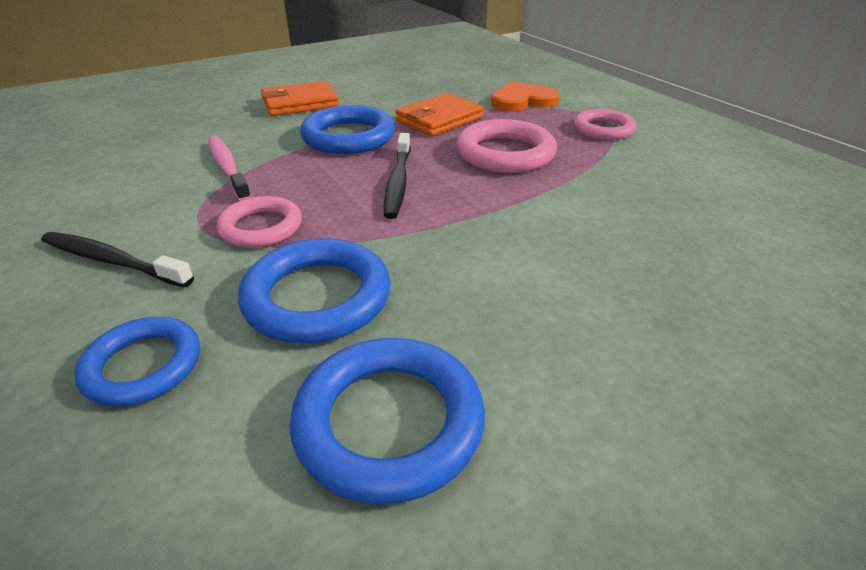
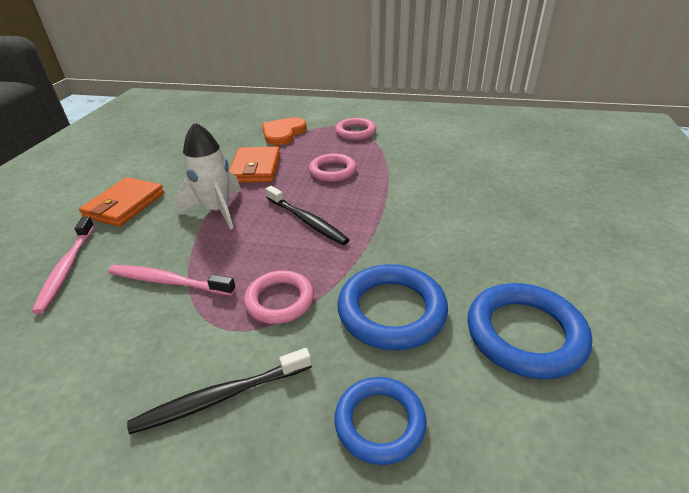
camera: 45 degrees left, 0 degrees up
(199, 126) = (67, 268): none -> pink toothbrush
(348, 137) = (217, 210): blue ring -> white rocket
(505, 153) = (332, 171): pink ring -> pink ring, size x0.66

